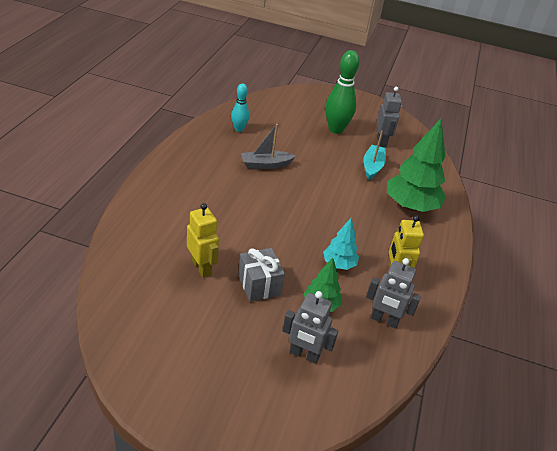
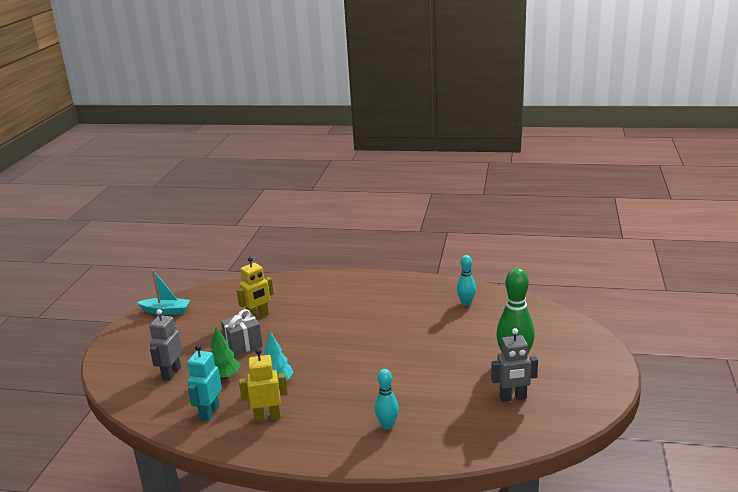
camera: 90 degrees right, 15 degrees down
(265, 165) = (412, 326): grey boat -> none
(372, 166) = (452, 393): turquoise boat -> turquoise boat (166, 311)
(384, 320) = (209, 412): grey robot -> turquoise robot
(410, 206) = (387, 425): green tree -> turquoise bowling pin

